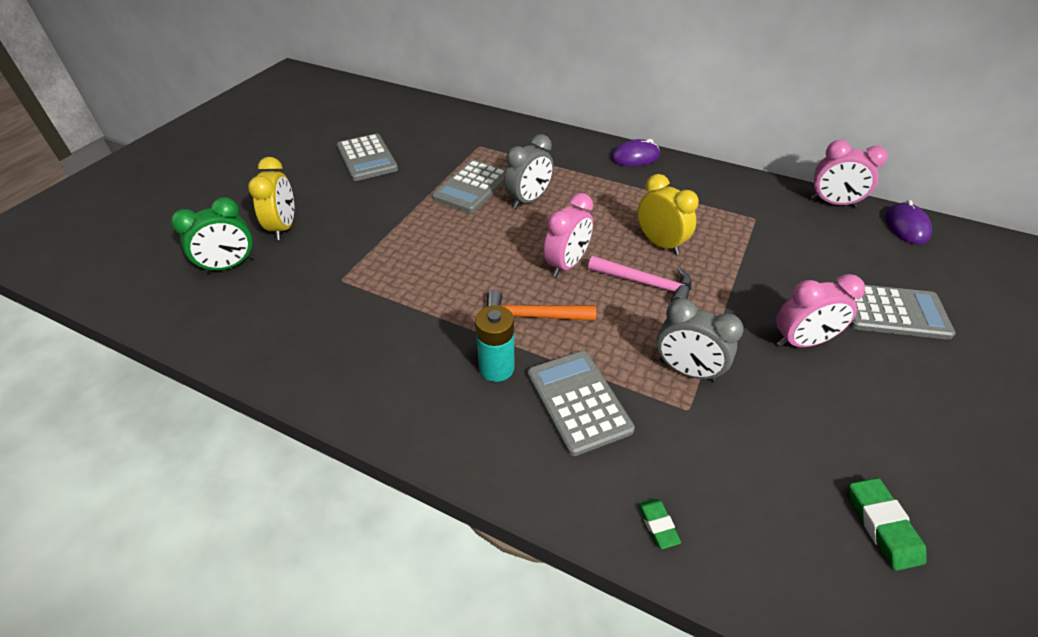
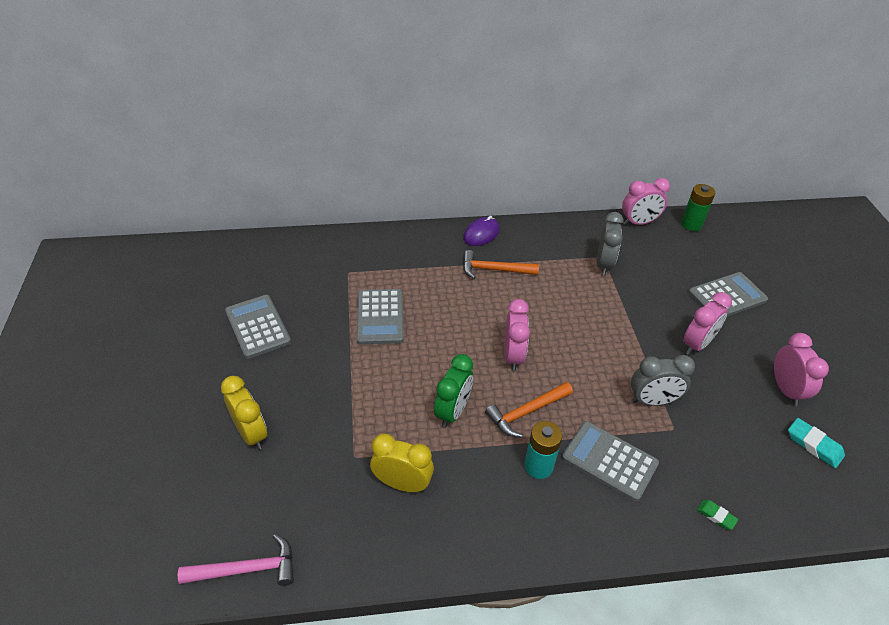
camera: 35 degrees left, 0 degrees up
(230, 266) = (240, 496): green clock -> green clock (452, 411)
(367, 158) = (257, 327): grey calculator -> grey calculator turned 150 degrees counterclockwise
(528, 200) = (436, 310): grey clock -> grey clock (604, 264)
(619, 189) = (494, 270): none -> orange hammer
(646, 284) = (577, 346): pink hammer -> pink hammer (247, 569)
(660, 243) = (560, 307): yellow clock -> yellow clock (402, 483)
(882, 525) = (814, 445): green eraser -> turquoise eraser
(893, 443) = (785, 390): none -> pink clock
(906, 226) = (691, 224): purple mouse -> green battery

